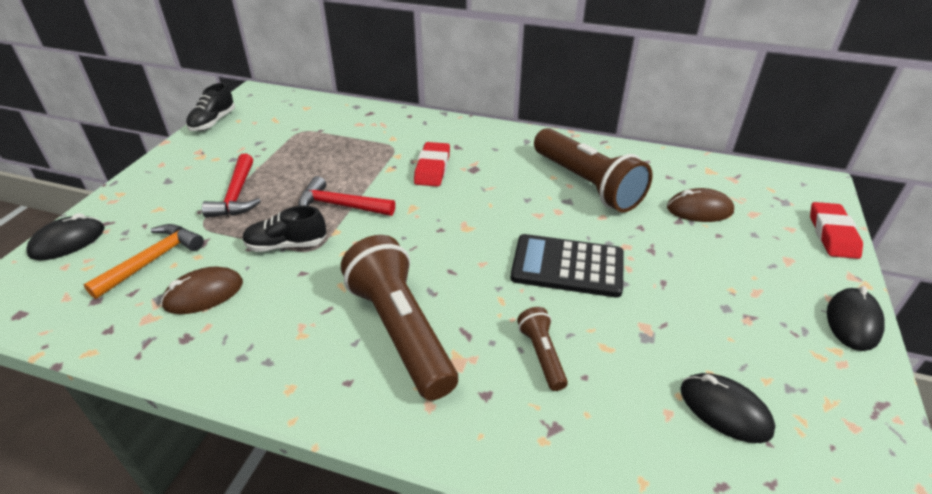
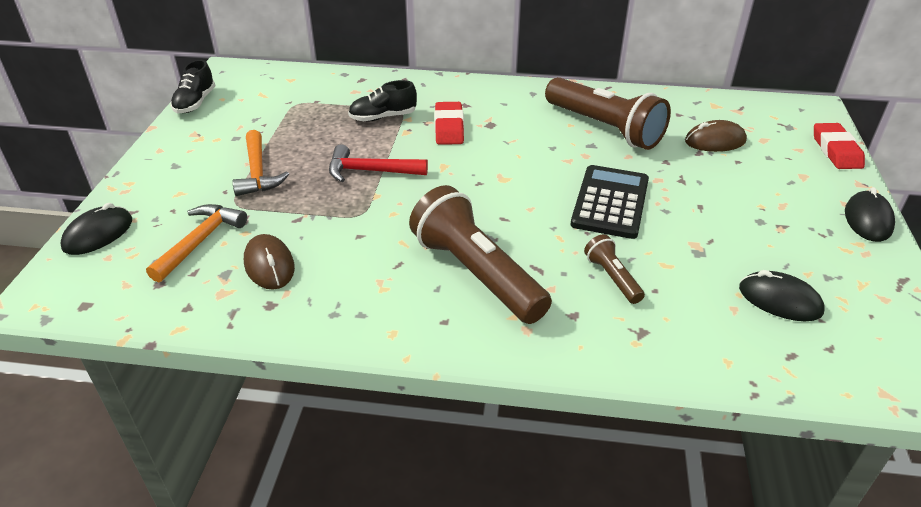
camera: 10 degrees left, 0 degrees up
(204, 294) = (269, 265): brown mouse -> brown mouse turned 75 degrees counterclockwise
(236, 195) = (258, 172): red hammer -> orange hammer
(286, 245) = (332, 213): black shoe -> black shoe (383, 117)
(567, 266) = (610, 202): black calculator -> black calculator turned 105 degrees clockwise

